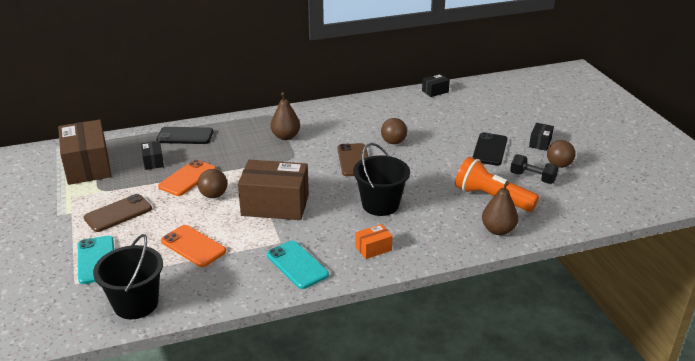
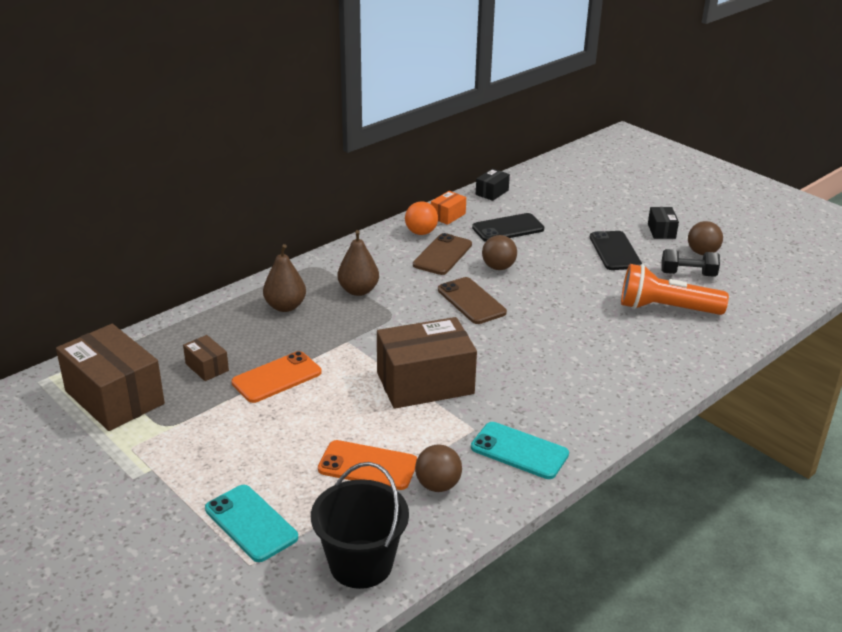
camera: 25 degrees left, 0 degrees up
(118, 213) = (222, 451): brown phone -> brown phone (442, 255)
(153, 162) = (207, 367): black box -> brown box
(185, 136) = (220, 321): black phone -> black phone (508, 228)
(187, 178) = (277, 378): orange phone -> orange phone turned 45 degrees clockwise
(213, 195) = (333, 391): brown ball -> brown ball (438, 485)
(361, 108) = (421, 232): none -> orange ball
(373, 248) = (590, 405): orange box -> orange box (448, 216)
(380, 205) = (551, 349): black bucket -> none
(498, 230) = (704, 345): brown pear -> brown pear (285, 306)

